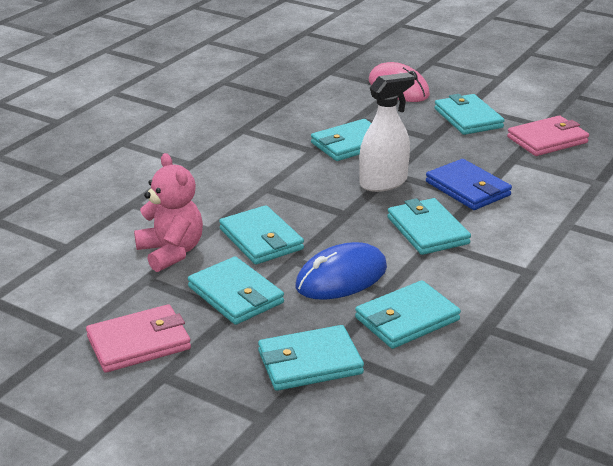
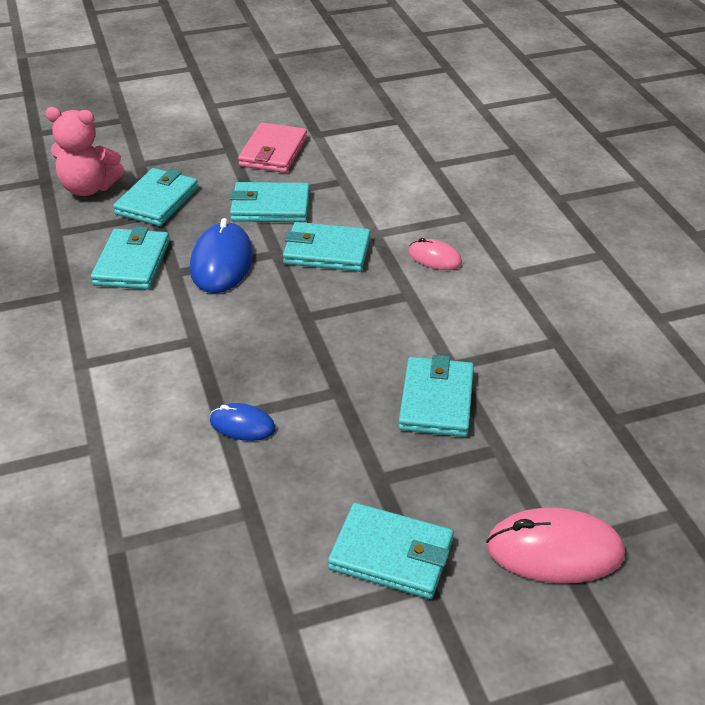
camera: 130 degrees right, 10 degrees up
(171, 252) = (365, 203): pink teddy bear -> pink teddy bear (89, 188)
(208, 195) = (434, 258): none -> pink mouse
(383, 182) = (328, 373): white spray bottle -> none
(427, 230) = (215, 347): turquoise wallet -> none
(468, 189) = (242, 425): blue wallet -> blue mouse
(547, 140) = (250, 588): pink wallet -> none

